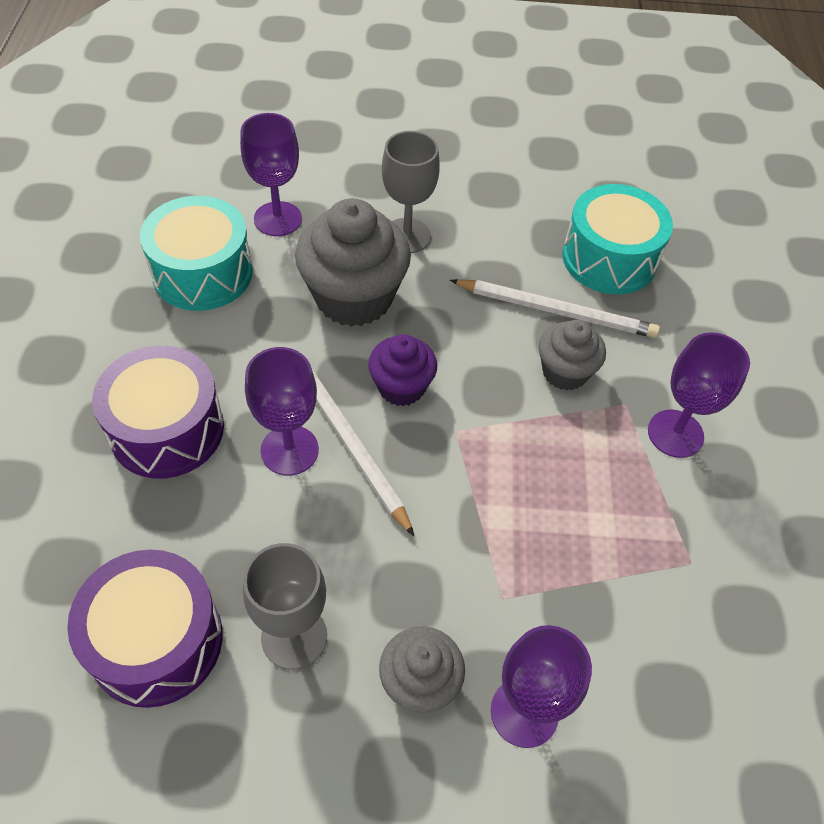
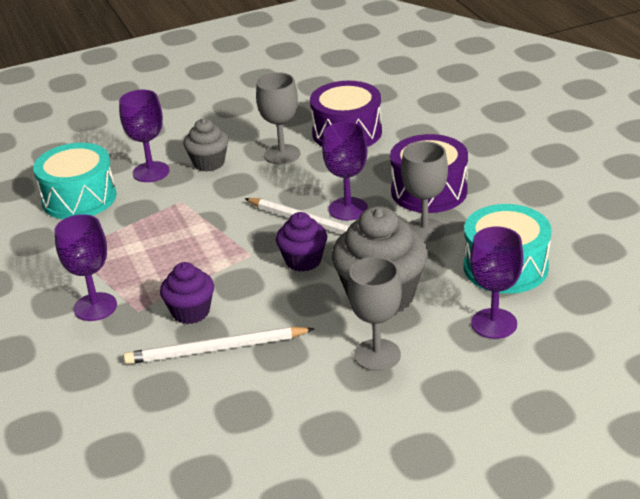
camera: 160 degrees right, 20 degrees down
(233, 363) = (425, 231): none -> grey goblet
(565, 372) = (191, 312): grey cupcake -> purple cupcake
(609, 258) = (187, 410): turquoise drum -> turquoise drum (79, 198)

